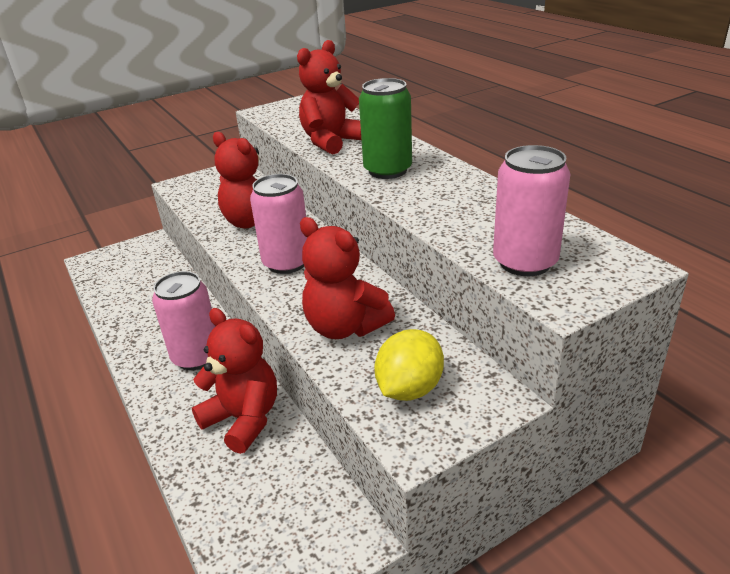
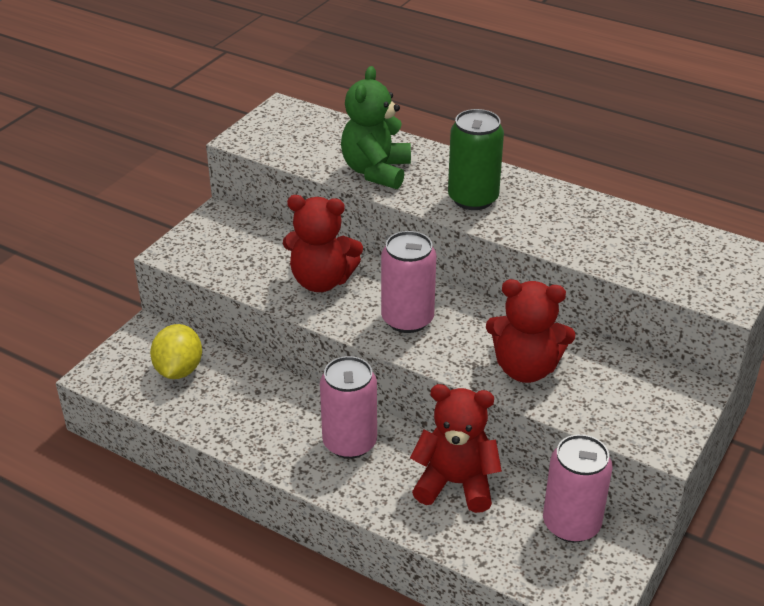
camera: 30 degrees left, 5 degrees up
(331, 142) = (376, 171): red teddy bear -> green teddy bear
(409, 389) = (625, 405): yellow lemon -> yellow lemon (179, 370)
(525, 262) = (676, 272): pink can -> pink can (571, 524)

